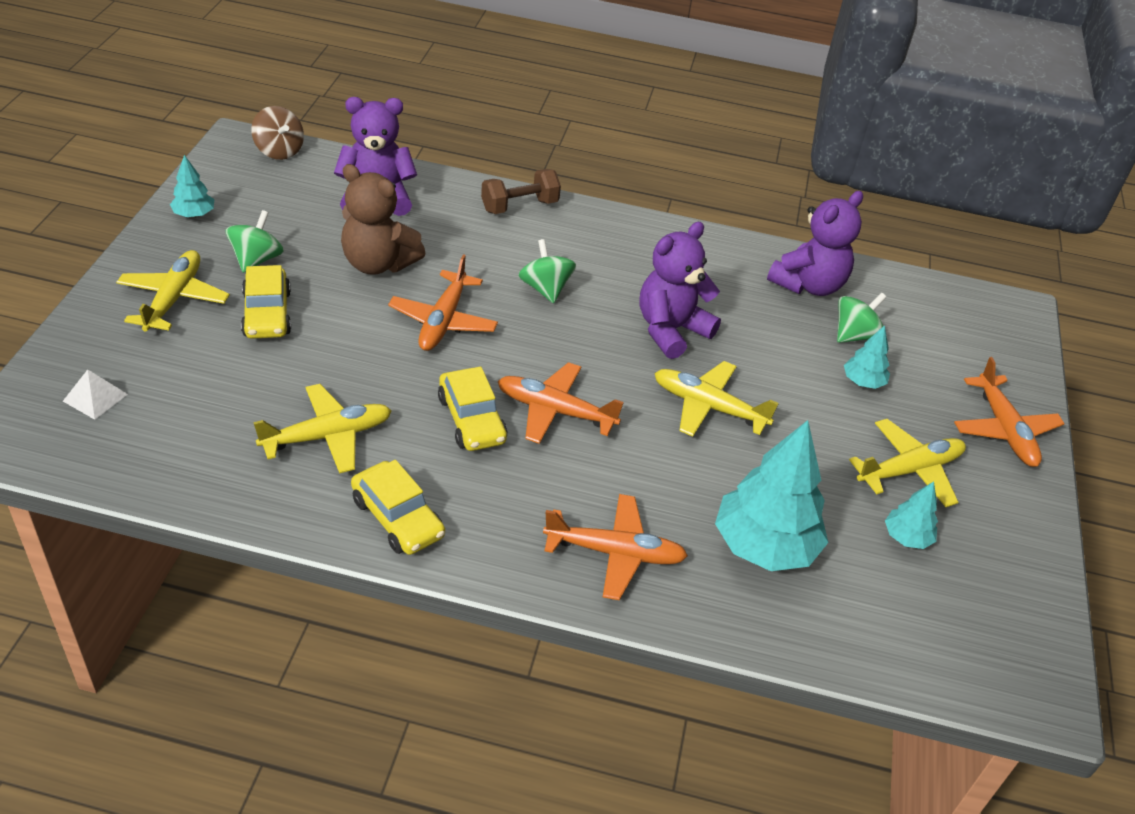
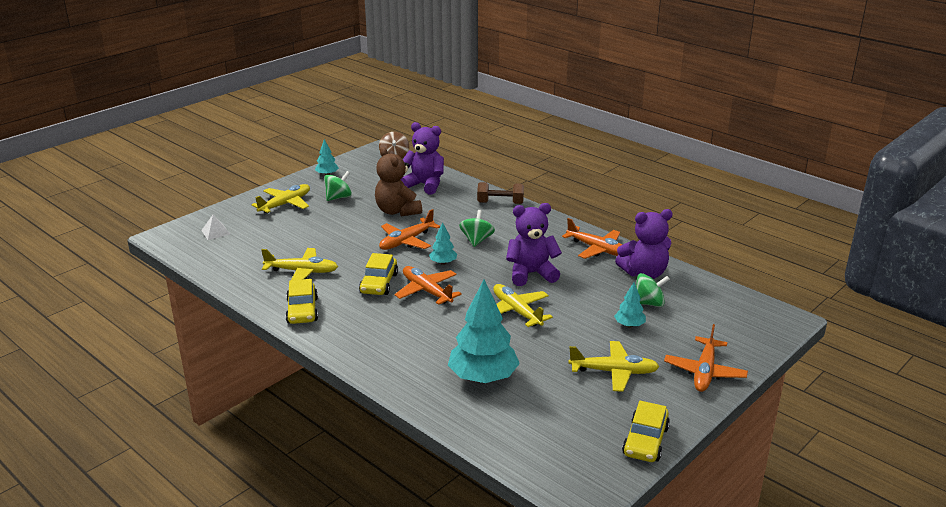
camera: 35 degrees right, 15 degrees down
(267, 314) = (322, 219): yellow car -> yellow car (645, 441)
(614, 553) = (396, 355): orange plane -> orange plane (597, 249)
(906, 537) = (576, 400): turquoise tree -> turquoise tree (443, 263)

